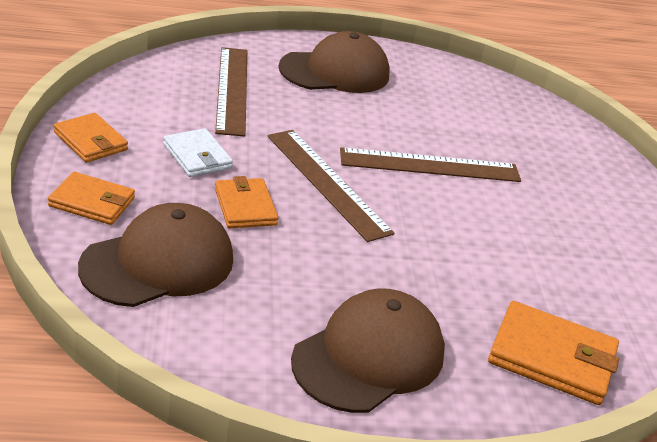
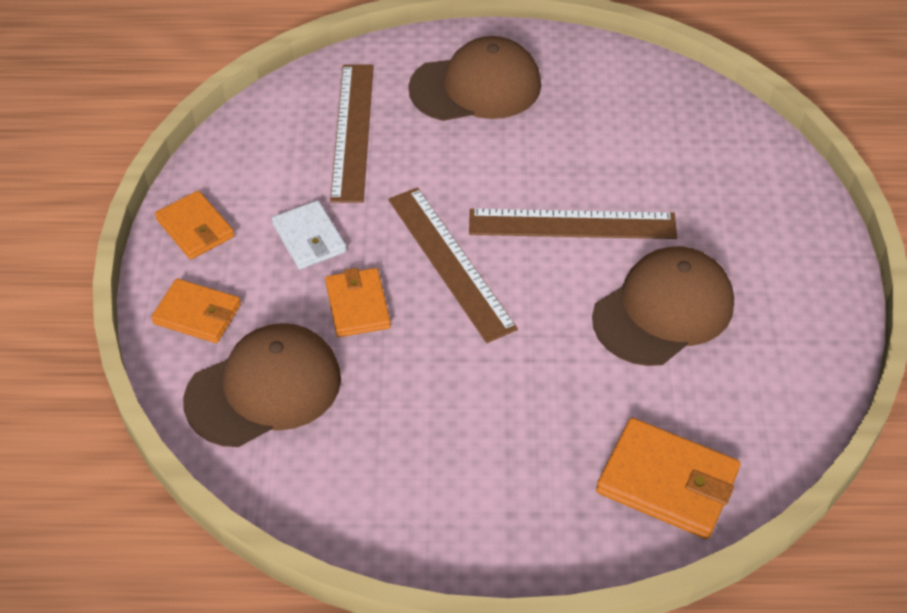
camera: 10 degrees right, 15 degrees up
(369, 356) = (472, 492): brown cap -> brown cap (663, 310)

